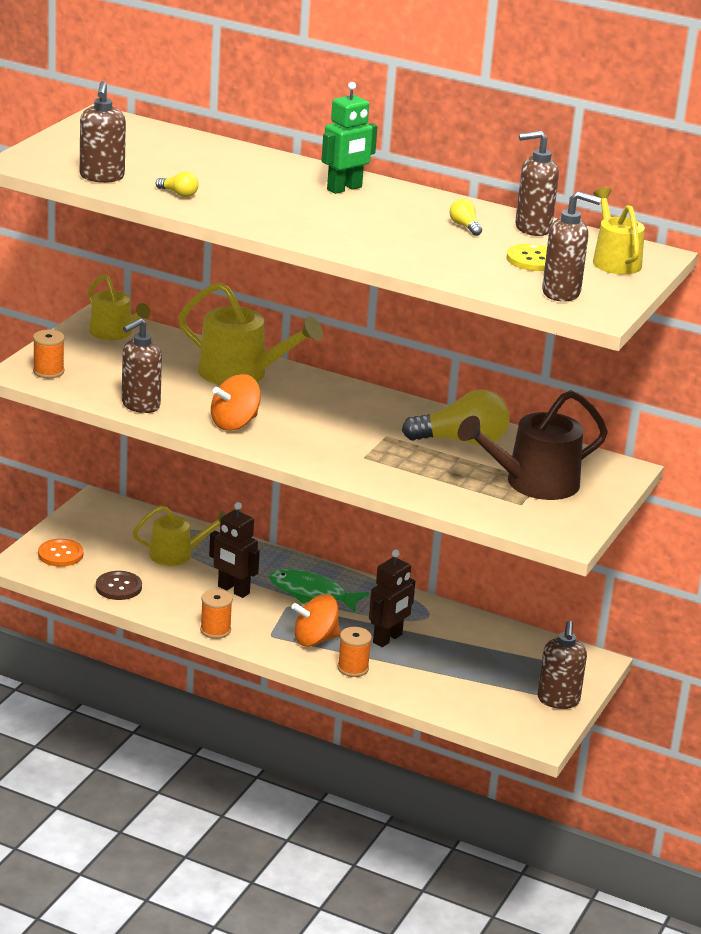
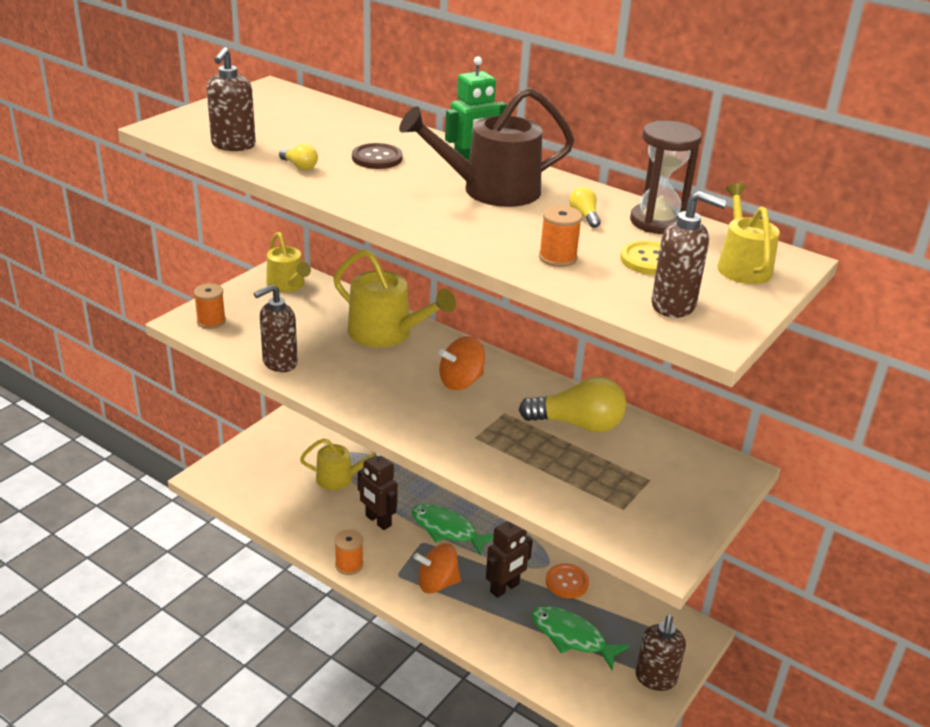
camera: 10 degrees right, 5 degrees up
(60, 554) = (240, 471): orange button -> orange button (567, 582)
(118, 587) = (278, 510): brown button -> brown button (377, 158)
(234, 423) = (361, 389): orange spinning top -> orange spinning top (461, 381)
(353, 668) = (464, 621): orange spool -> orange spool (557, 258)
(467, 674) = (572, 637): none -> green fish
(532, 228) = (657, 222): brown soap dispenser -> brown hourglass
(533, 483) = (641, 482): brown watering can -> brown watering can (491, 190)

